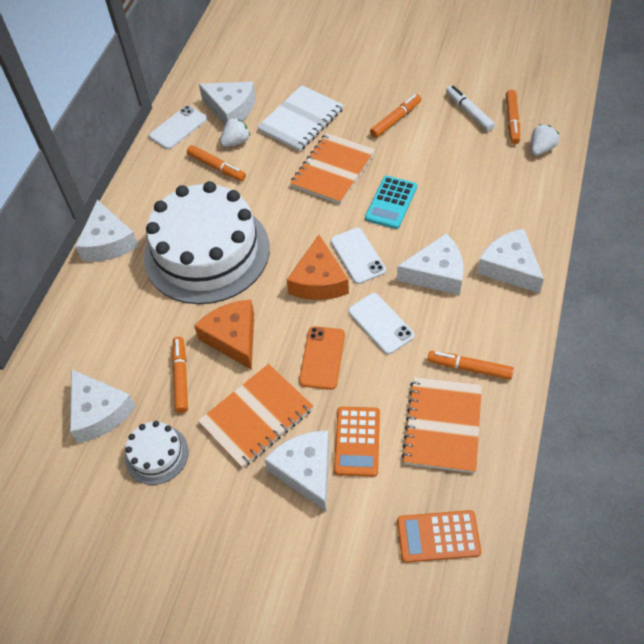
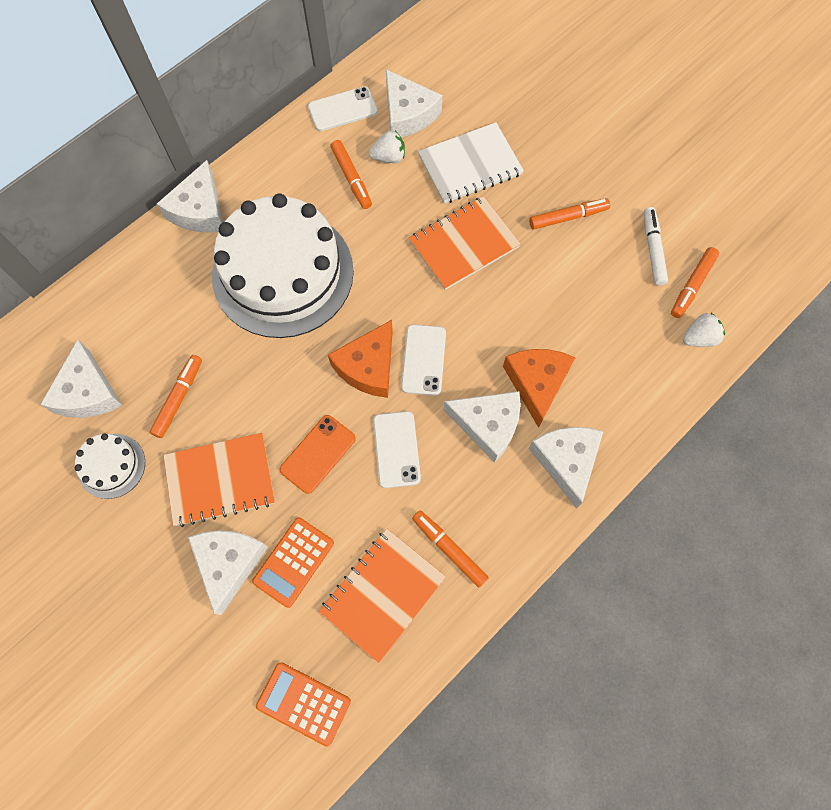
camera: 25 degrees right, 15 degrees up
(233, 338) = (250, 383): orange cheese -> orange cheese (537, 383)
(391, 202) = (497, 316): turquoise calculator -> none

